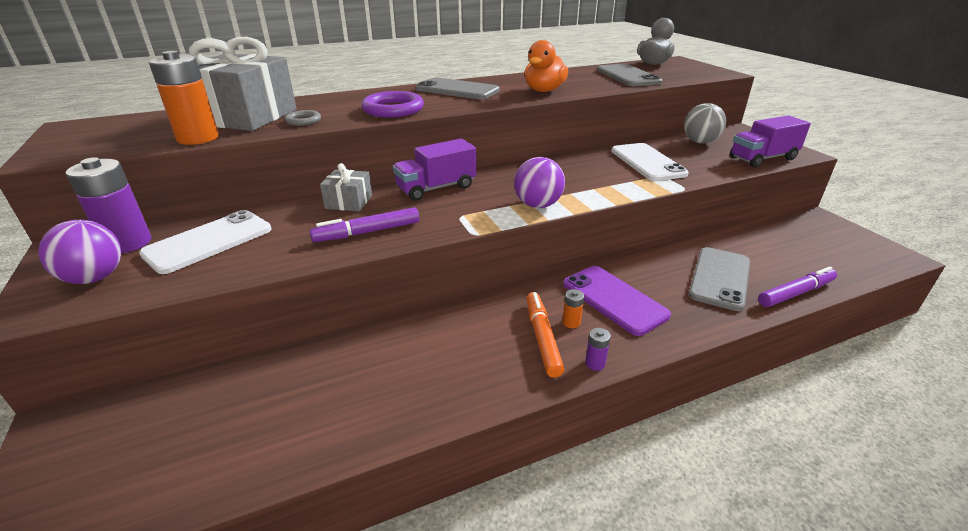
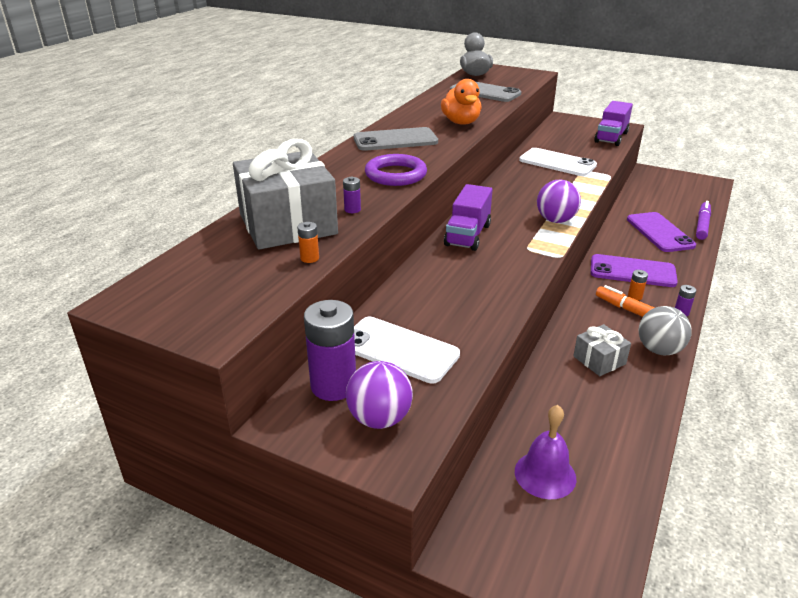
camera: 40 degrees left, 0 degrees up
(198, 138) = (309, 258): orange battery -> orange battery, size x0.44
(201, 417) = (545, 474): none -> purple bell
(209, 242) = (399, 350): white phone -> white phone turned 60 degrees counterclockwise
(303, 121) = (352, 210): grey ring -> purple battery
(349, 202) = (430, 272): grey gift -> grey gift (599, 360)
(367, 232) = (495, 287): purple marker -> none
(700, 142) = (558, 135): grey ball -> grey ball (659, 350)
(719, 278) = (659, 232): grey phone -> purple phone

